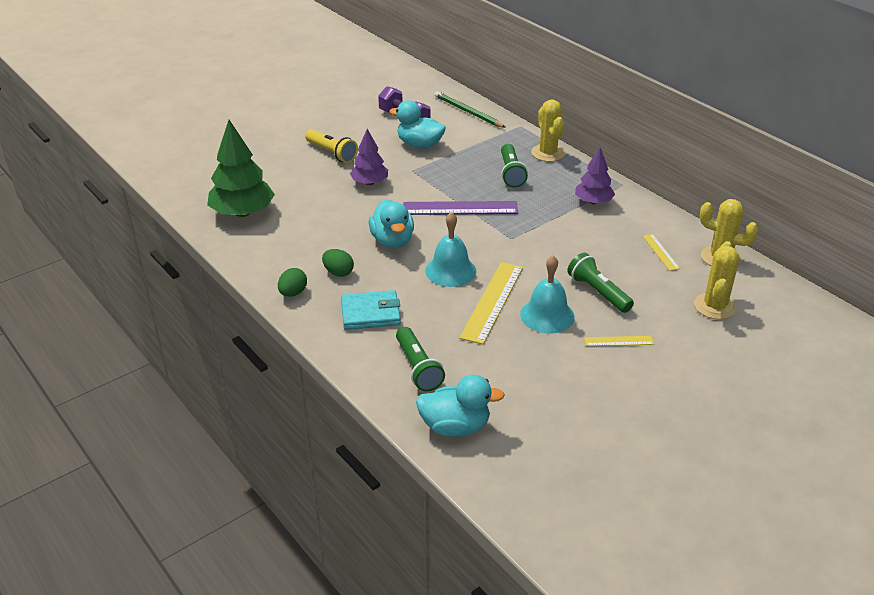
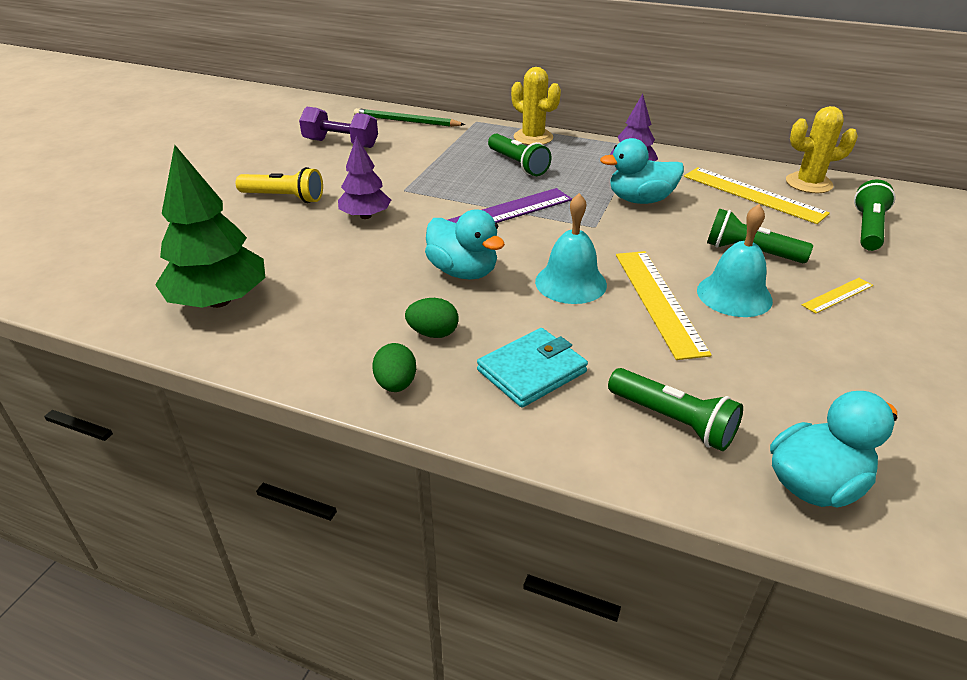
camera: 30 degrees left, 0 degrees up
(419, 145) = (386, 163): turquoise duck -> turquoise duck (640, 200)
(660, 252) = (753, 194): yellow ruler -> yellow ruler, size x1.99
(715, 306) = (868, 228): yellow cactus -> green flashlight

